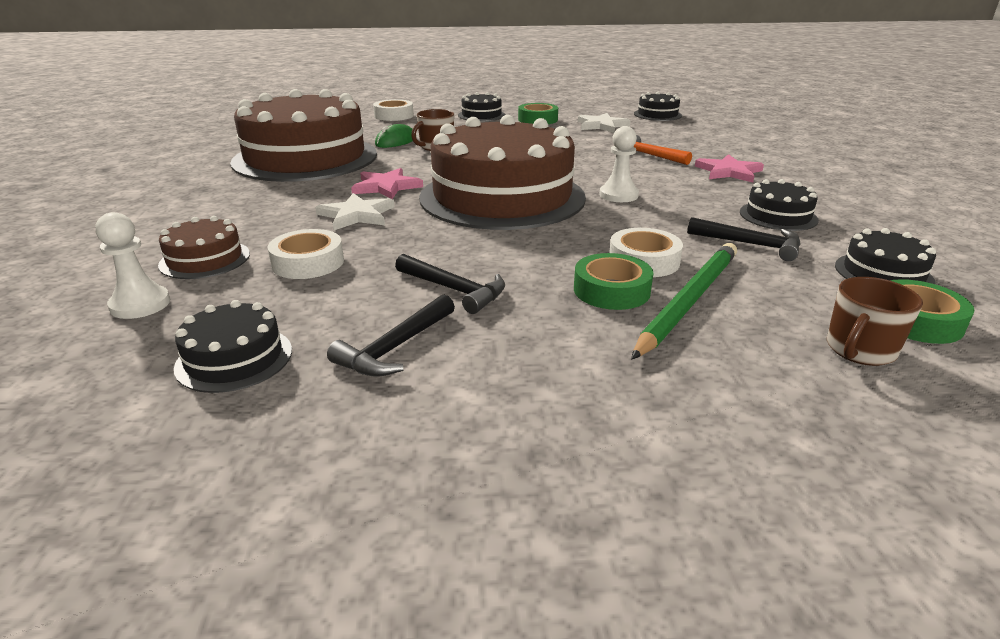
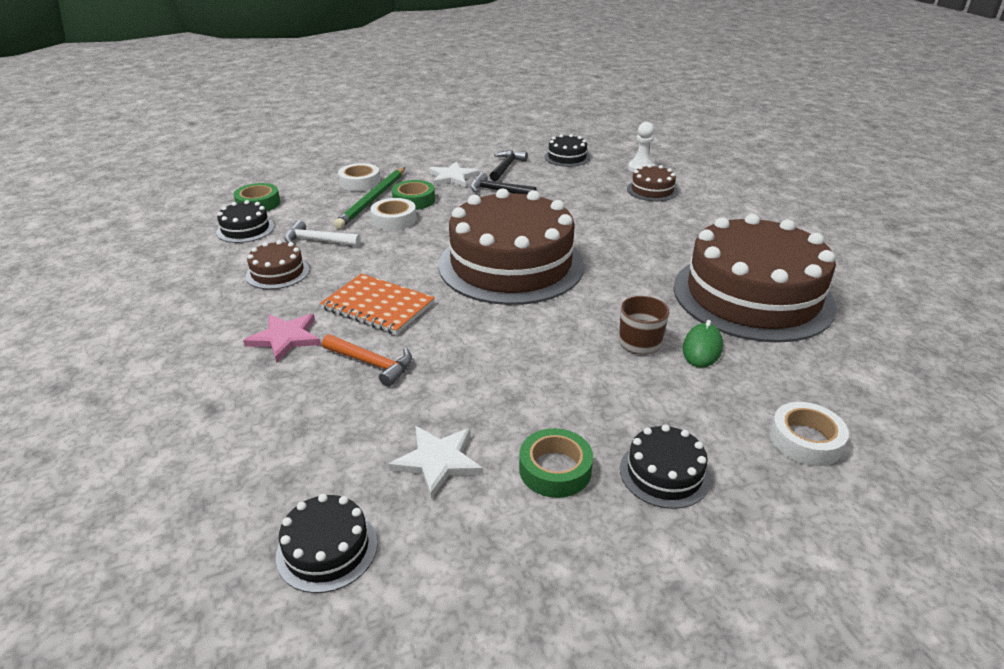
camera: 165 degrees right, 5 degrees up
(308, 262) = (592, 195): white tape -> white tape (360, 182)
(357, 215) = (606, 231): white star -> white star (452, 177)
(386, 187) = (620, 263): pink star -> none
(618, 195) = (409, 281): white pawn -> none
(649, 181) = (378, 306): none -> orange notebook
(751, 244) = (317, 241): black hammer -> white hammer
(778, 216) = (277, 272): black cake -> brown cake
(859, 350) = (300, 188): brown mug -> none

